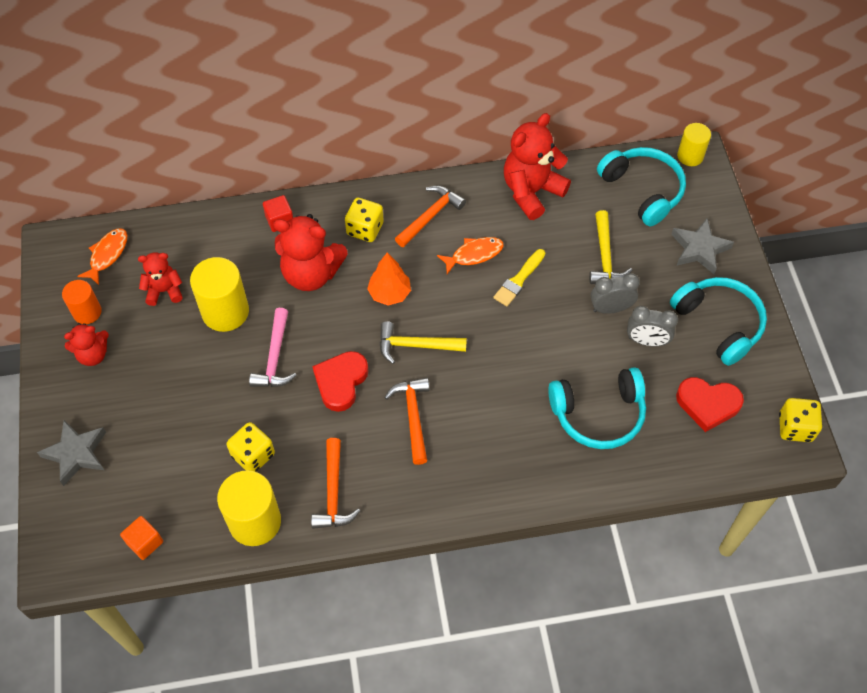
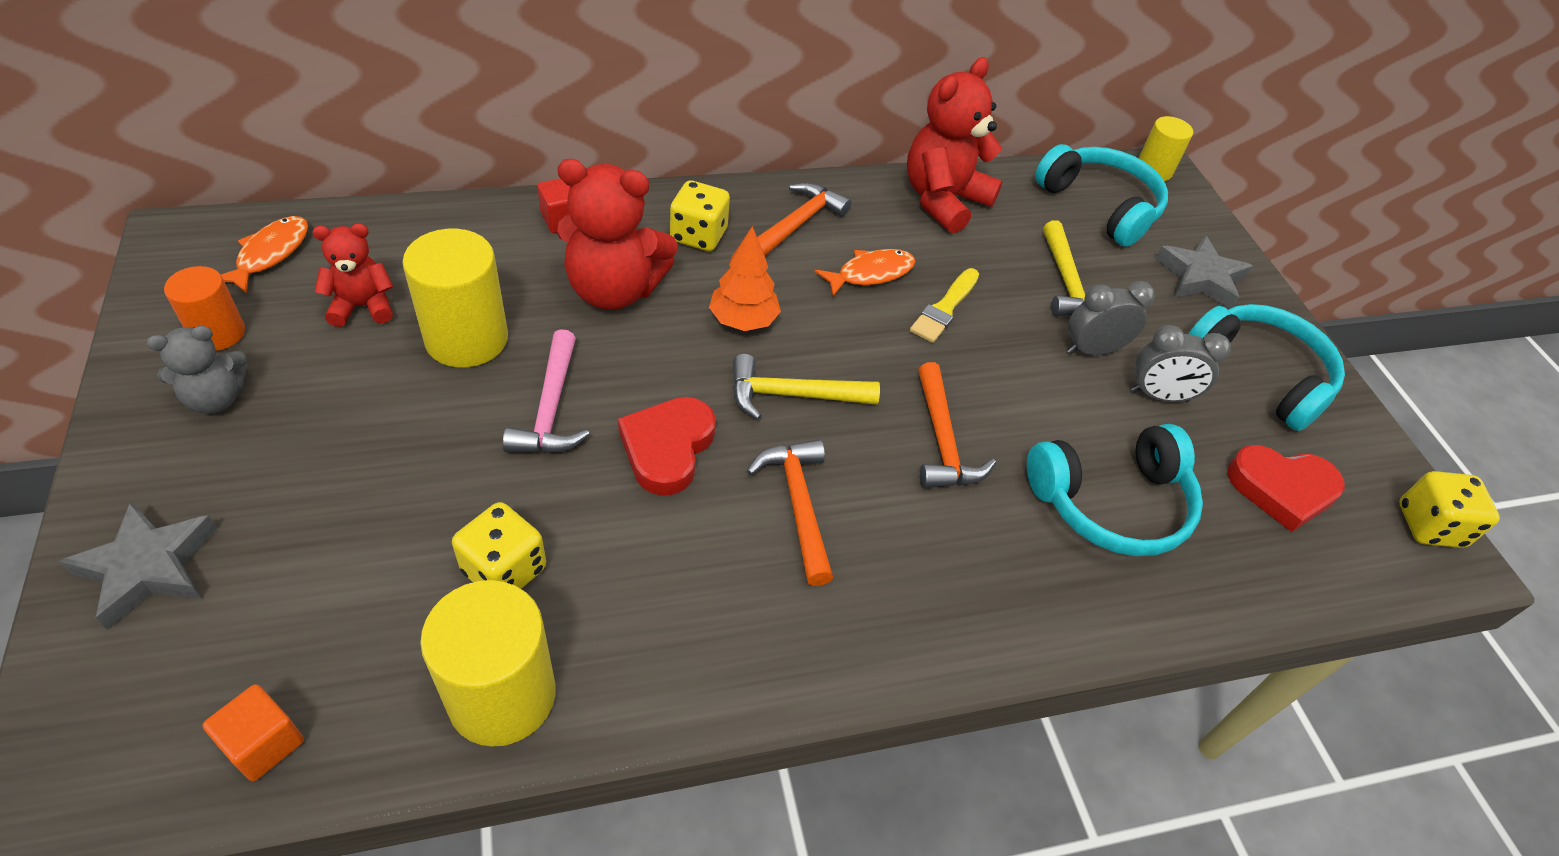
camera: 10 degrees left, 10 degrees down
(93, 355) = (216, 398): red teddy bear -> grey teddy bear
(333, 492) = (659, 637): orange hammer -> orange hammer (942, 441)

